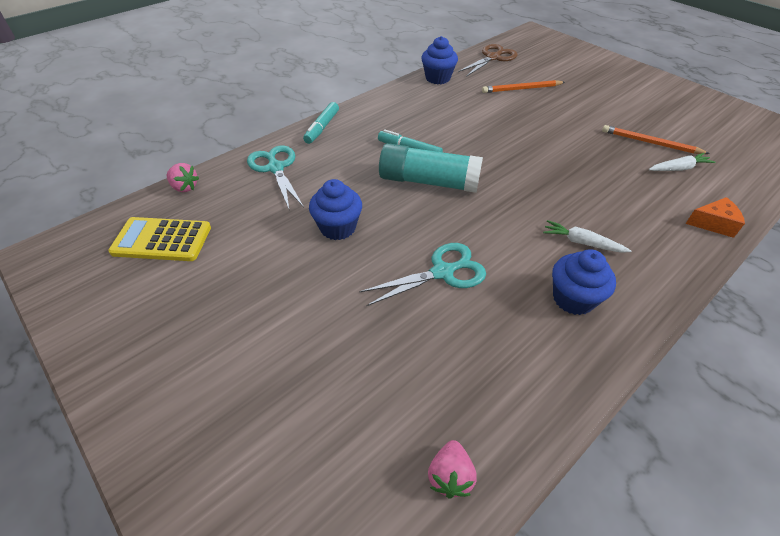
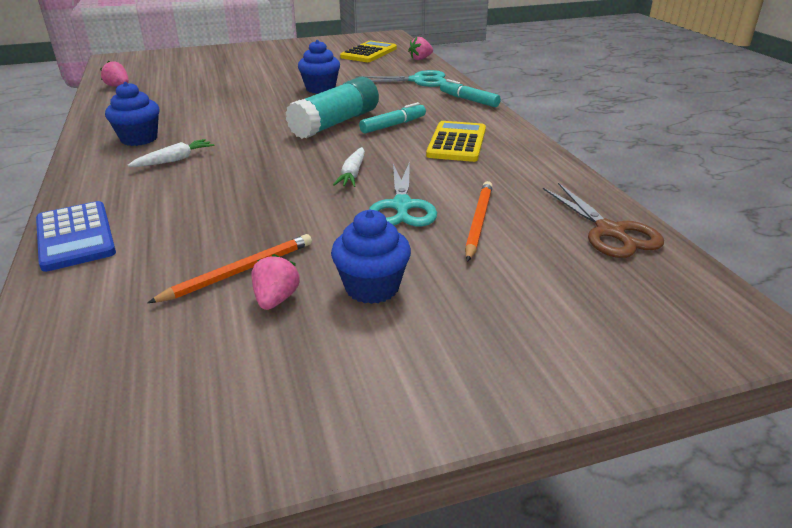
camera: 115 degrees right, 15 degrees down
(421, 115) = (456, 142): none -> yellow calculator
(438, 78) = (550, 171): blue cupcake -> blue cupcake (372, 287)
(442, 272) = (231, 108): turquoise scissors -> turquoise scissors (402, 206)
(651, 124) = (276, 299): none -> pink strawberry
(678, 168) = (168, 265): white carrot -> white carrot (352, 174)
(713, 224) = (75, 236): orange cheese -> blue calculator

